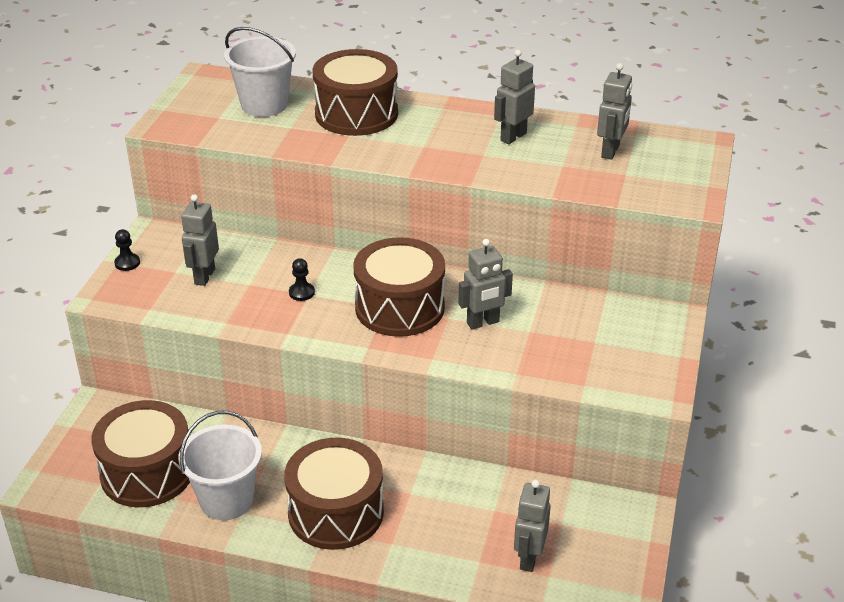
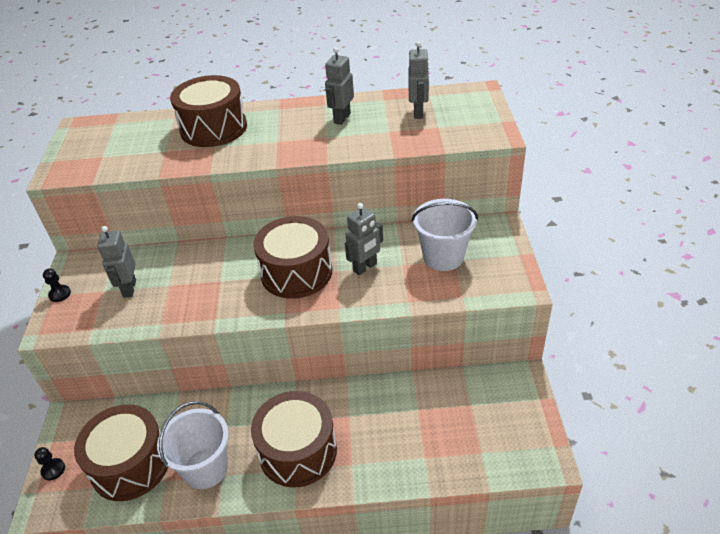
camera: 15 degrees left, 5 degrees up
(264, 105) = (136, 138): white bucket -> white bucket (443, 257)
(301, 292) = (214, 281): black pawn -> black pawn (53, 470)
(529, 558) = (460, 442): grey robot -> none

